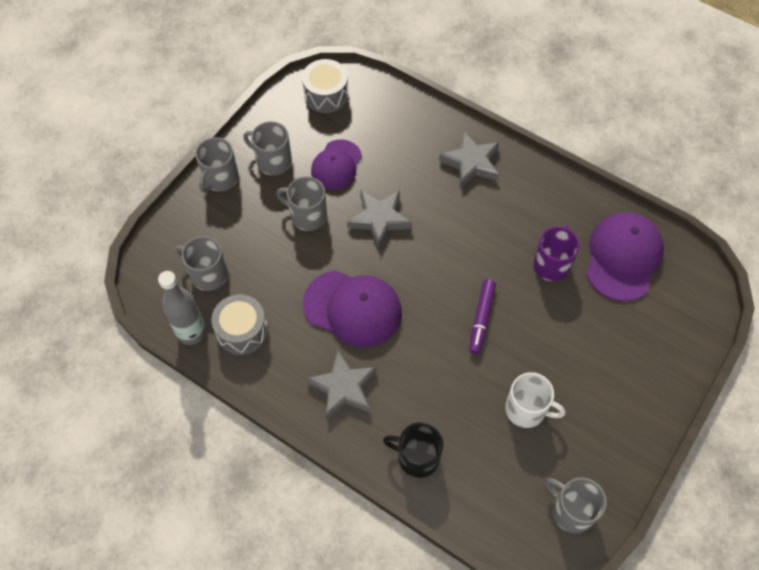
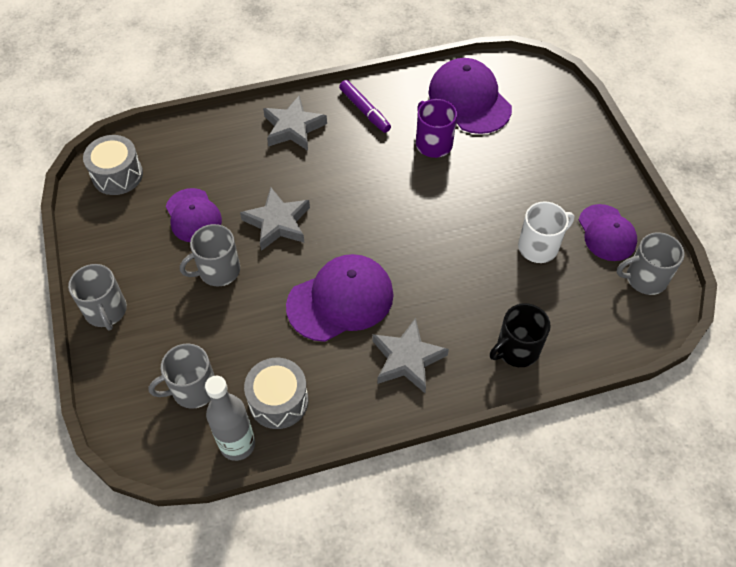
camera: 50 degrees left, 5 degrees down
(273, 161) = (136, 258): grey mug -> none
(481, 319) = (436, 220): purple marker -> purple marker (364, 111)
(589, 452) = (607, 233): none -> purple cap

